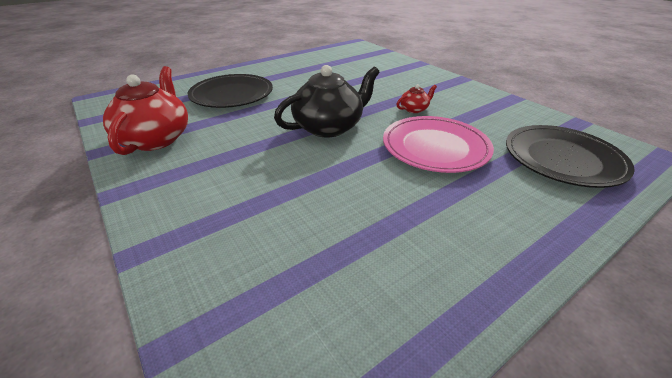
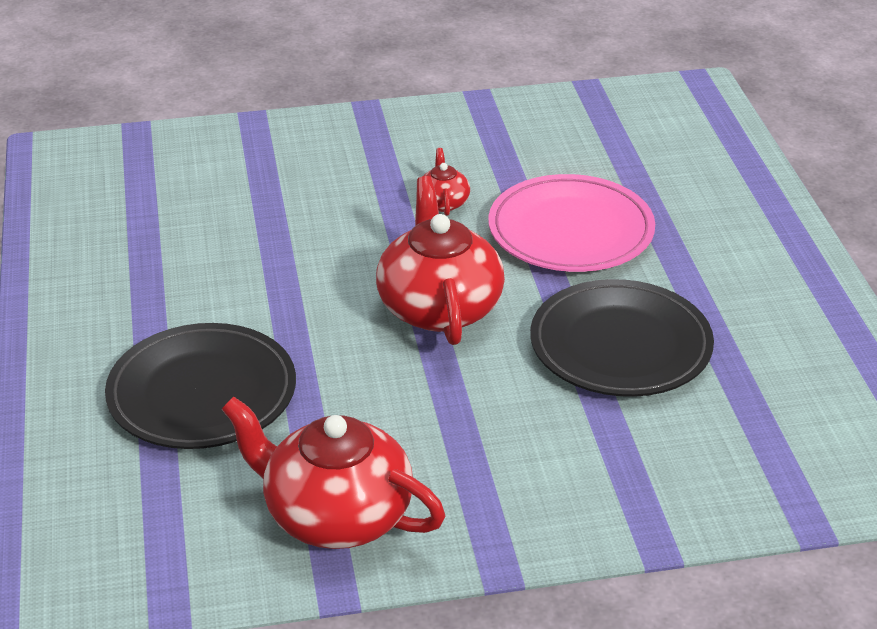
camera: 65 degrees left, 0 degrees up
(329, 127) = (439, 307): black teapot -> red teapot
(562, 159) = (661, 149): black plate -> black plate (620, 345)

